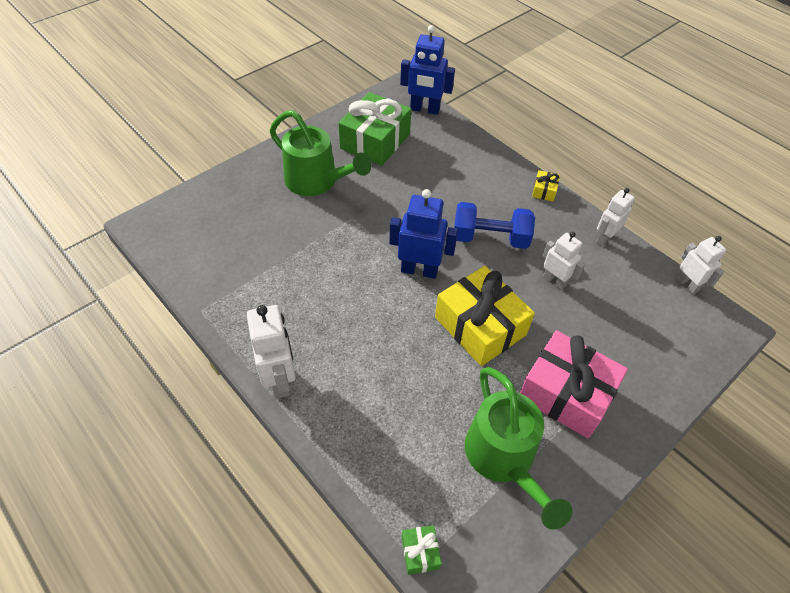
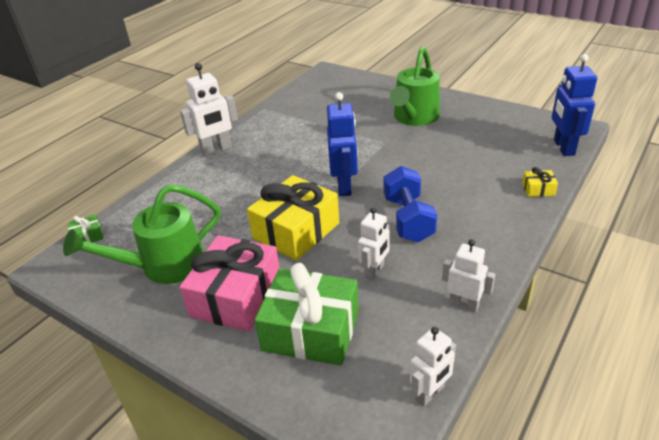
camera: 80 degrees right, 15 degrees down
(375, 141) = (489, 132): green gift -> green gift (311, 330)
(544, 191) = (507, 246): yellow gift -> yellow gift (538, 189)

